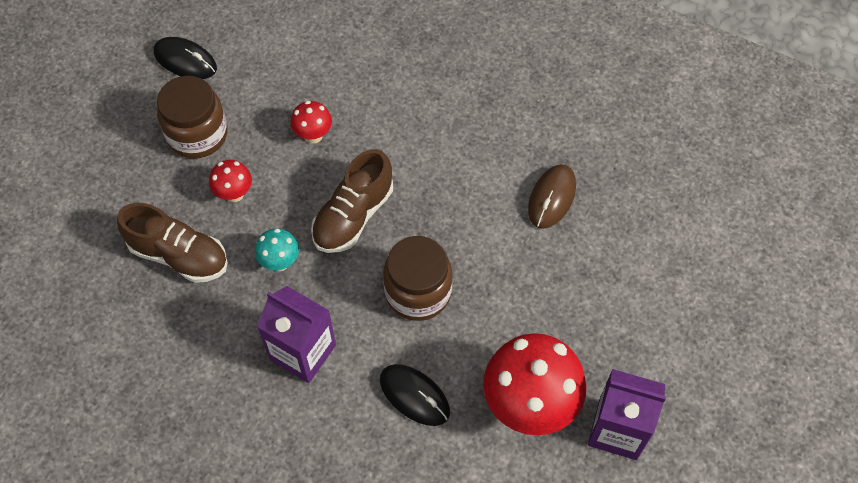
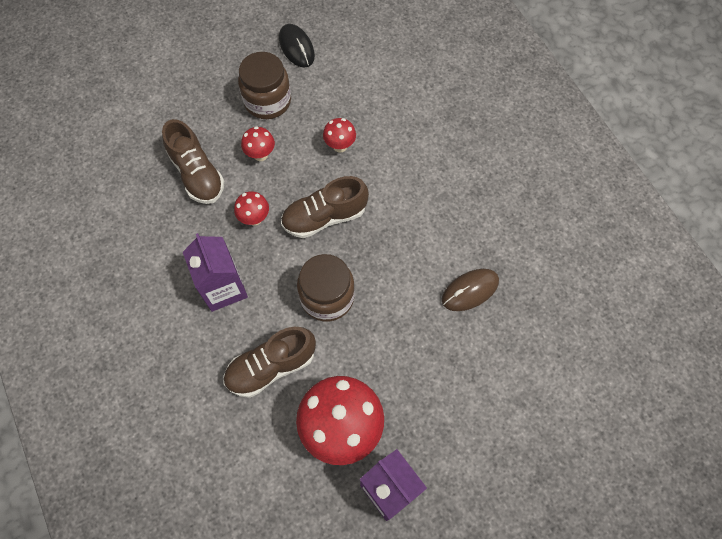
camera: 35 degrees right, 5 degrees up
(280, 262) = (254, 218): turquoise mushroom -> red mushroom
(414, 396) = (271, 367): black mouse -> brown shoe

